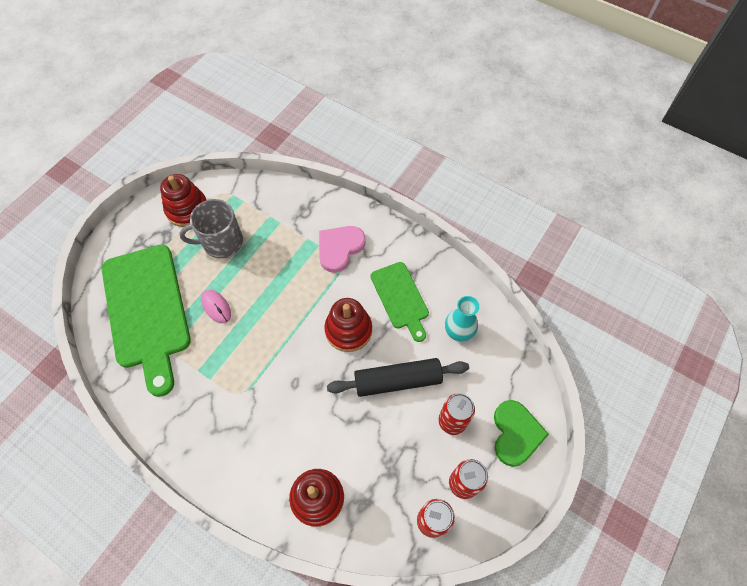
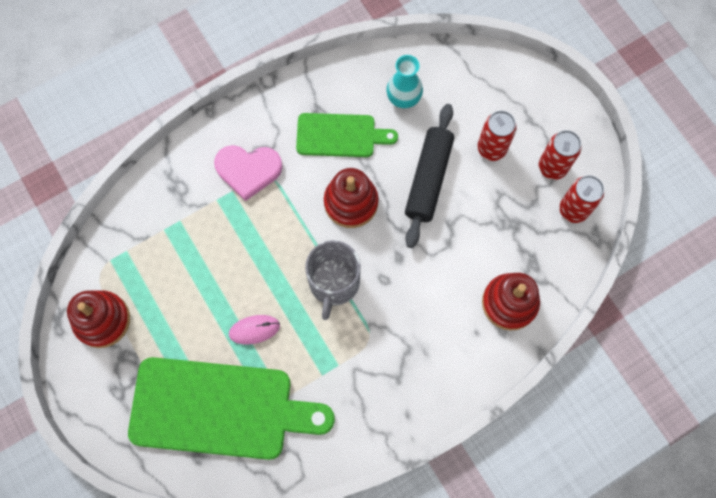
camera: 65 degrees left, 10 degrees up
(221, 242) = (171, 295): grey mug -> grey mug (334, 283)
(339, 248) = (248, 170): pink heart -> pink heart turned 60 degrees counterclockwise
(515, 434) = (528, 99): green heart -> none

